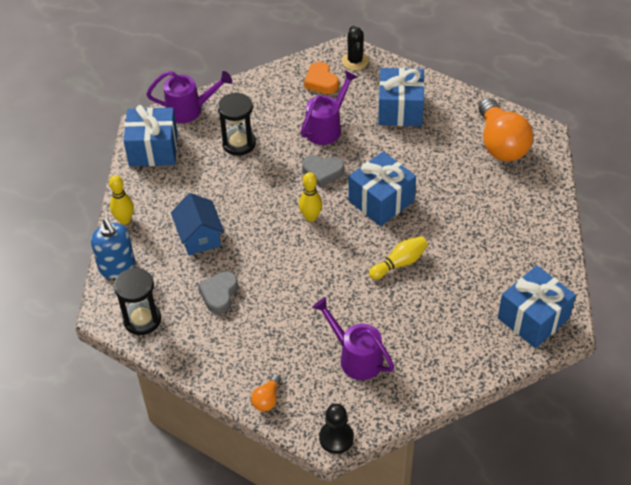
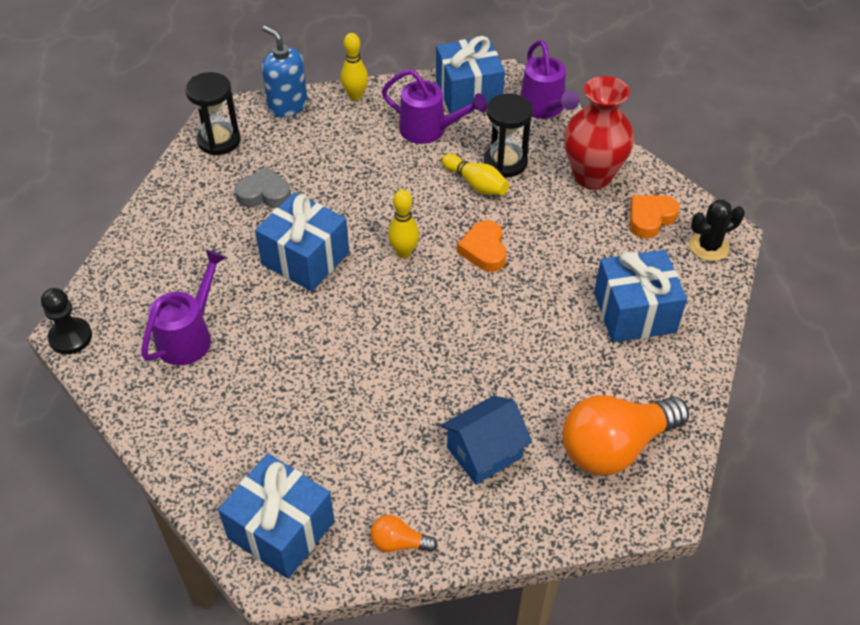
camera: 75 degrees right, 0 degrees up
(117, 267) = (287, 105): blue soap dispenser -> blue soap dispenser turned 90 degrees clockwise
(199, 237) = (346, 160): blue house -> blue house (484, 452)
(267, 399) = (121, 264): orange light bulb -> orange light bulb (399, 543)
(270, 100) = (592, 176): none -> red vase
(322, 172) = (484, 250): grey heart -> orange heart
(327, 127) = (566, 240): purple watering can -> purple watering can (429, 130)
(381, 201) = (453, 319): blue gift -> blue gift (305, 258)
(399, 263) = (348, 356): yellow bowling pin -> yellow bowling pin (476, 184)

